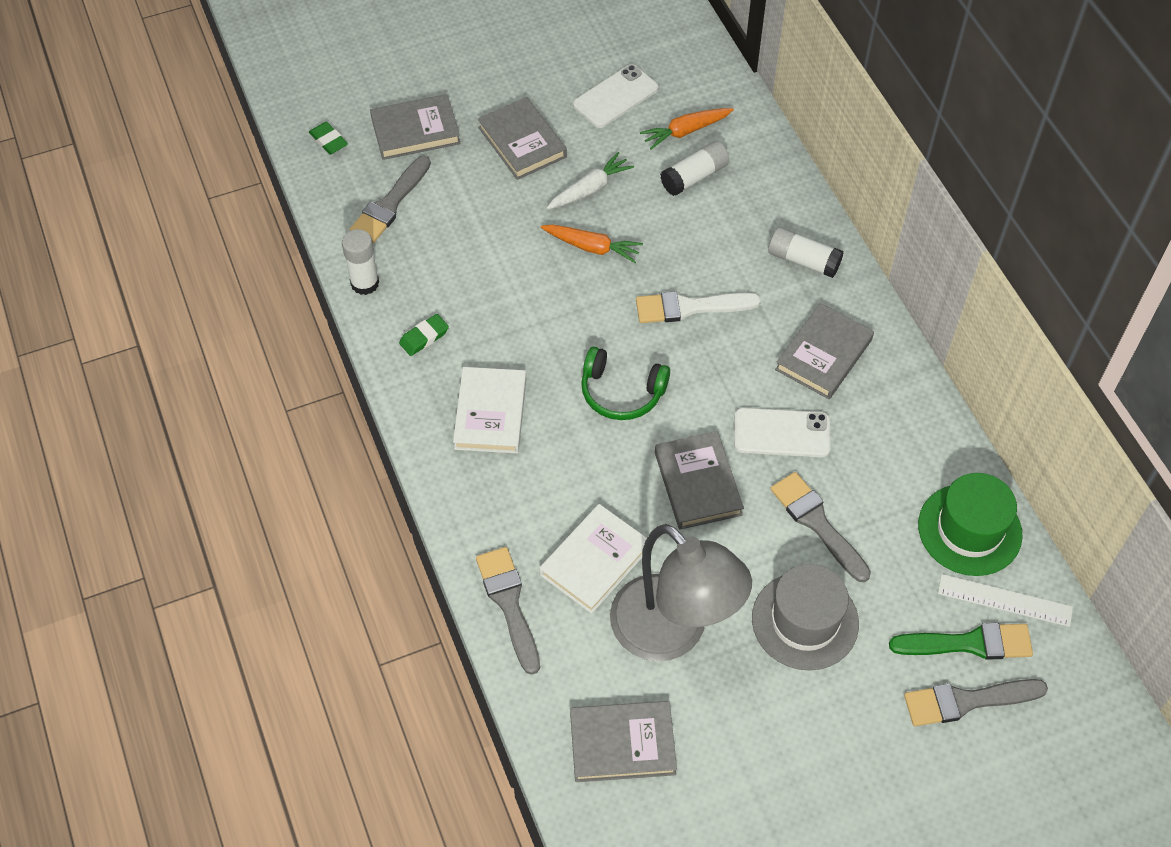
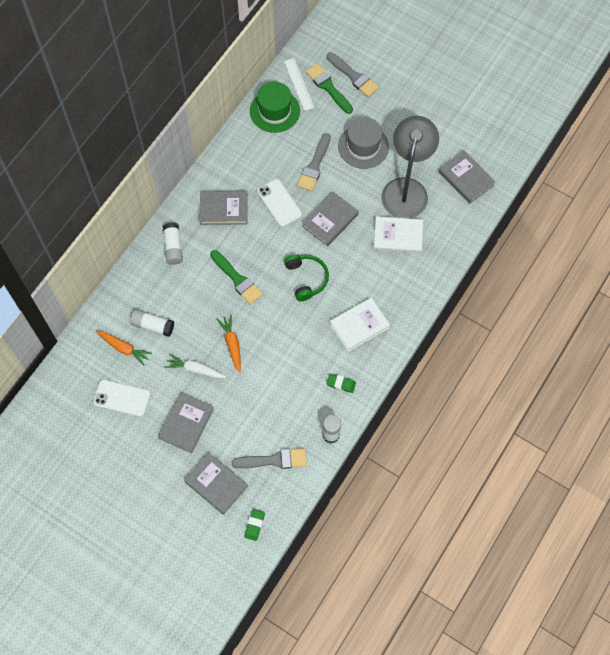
camera: 125 degrees left, 10 degrees up
(509, 603) = (442, 256): grey brush -> none
(689, 307) = (237, 279): white brush -> green brush

